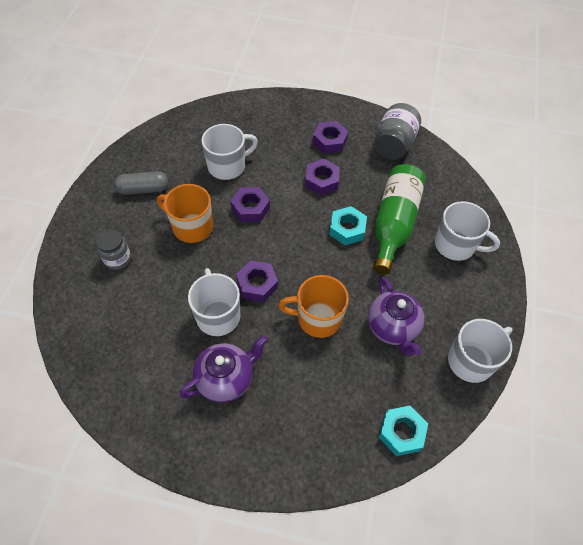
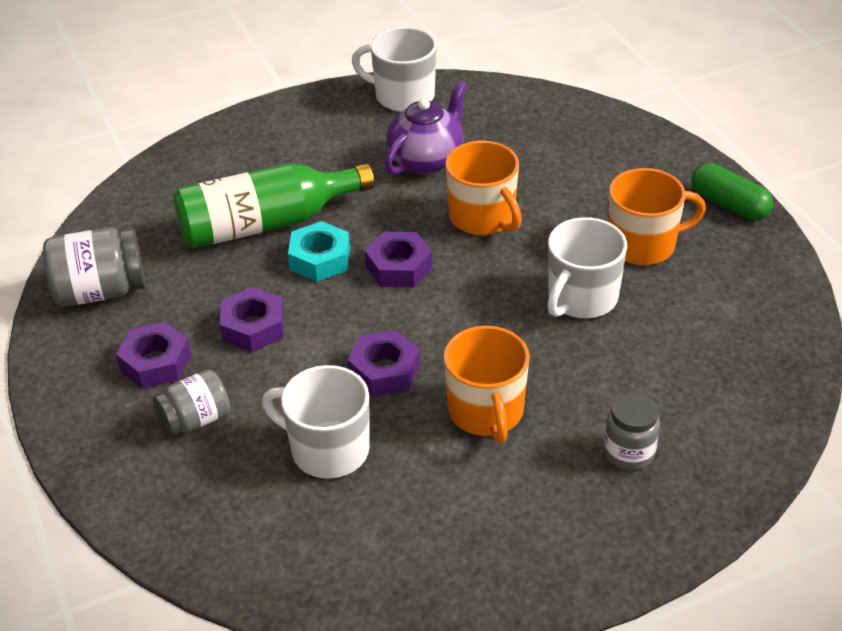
camera: 125 degrees left, 15 degrees down
(143, 189) = (483, 522): grey capsule -> none
(213, 460) = (729, 204): none -> green capsule
(226, 378) = (643, 245): purple teapot -> orange mug
(257, 284) = (498, 291): purple nut -> purple nut (399, 267)
(284, 137) = (195, 420): none -> grey jar
(401, 432) = (538, 106): turquoise nut -> none
(456, 245) = (248, 162): white mug -> none

